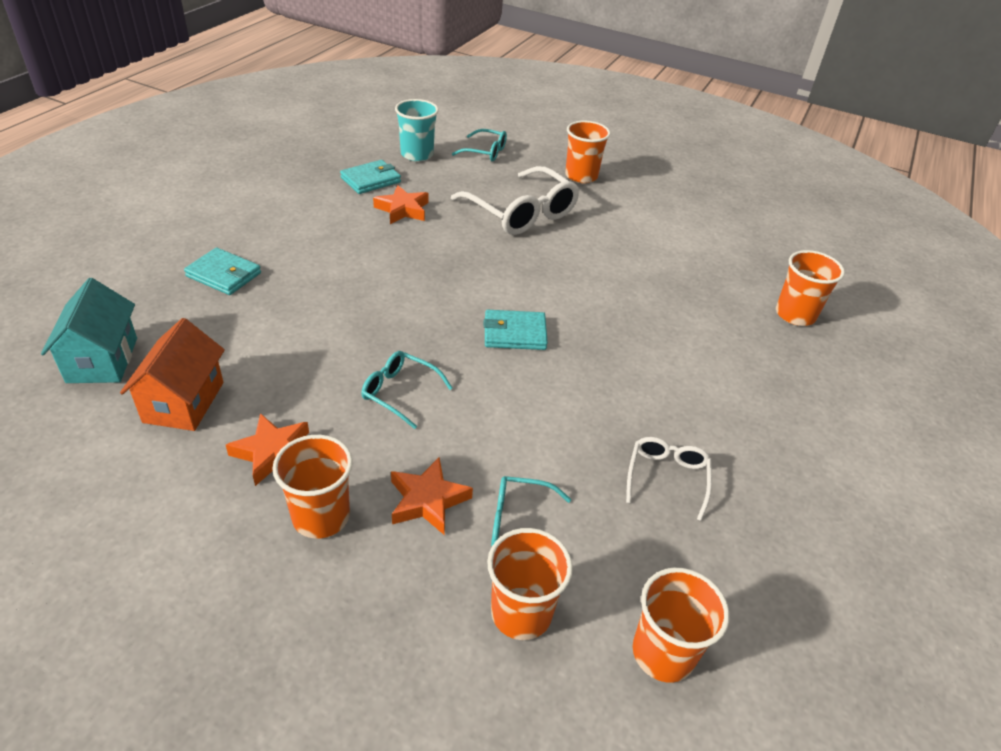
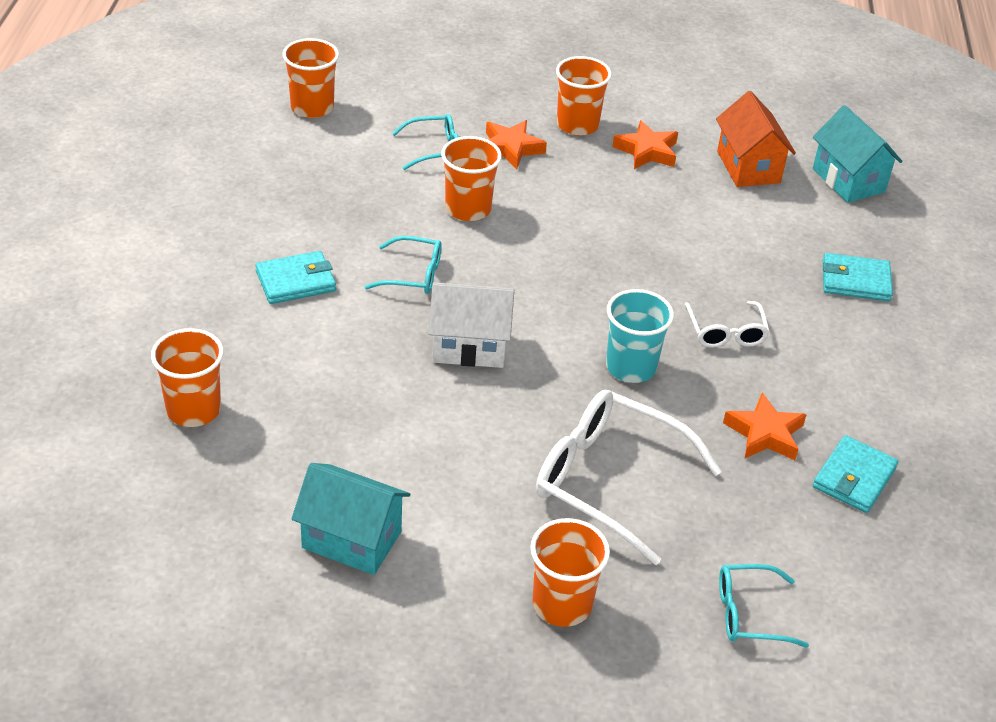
camera: 160 degrees right, 0 degrees up
(399, 392) = (588, 214): turquoise glasses -> turquoise glasses (413, 274)
(417, 154) = (844, 563): turquoise cup -> turquoise cup (631, 367)
(515, 333) = (518, 295): turquoise wallet -> turquoise wallet (296, 281)
(521, 613) = (411, 107): orange cup -> orange cup (468, 209)
(575, 305) = (469, 347): none -> white house
(667, 477) = (327, 202): white glasses -> white glasses (726, 333)
(690, 225) = (352, 539): none -> turquoise house

